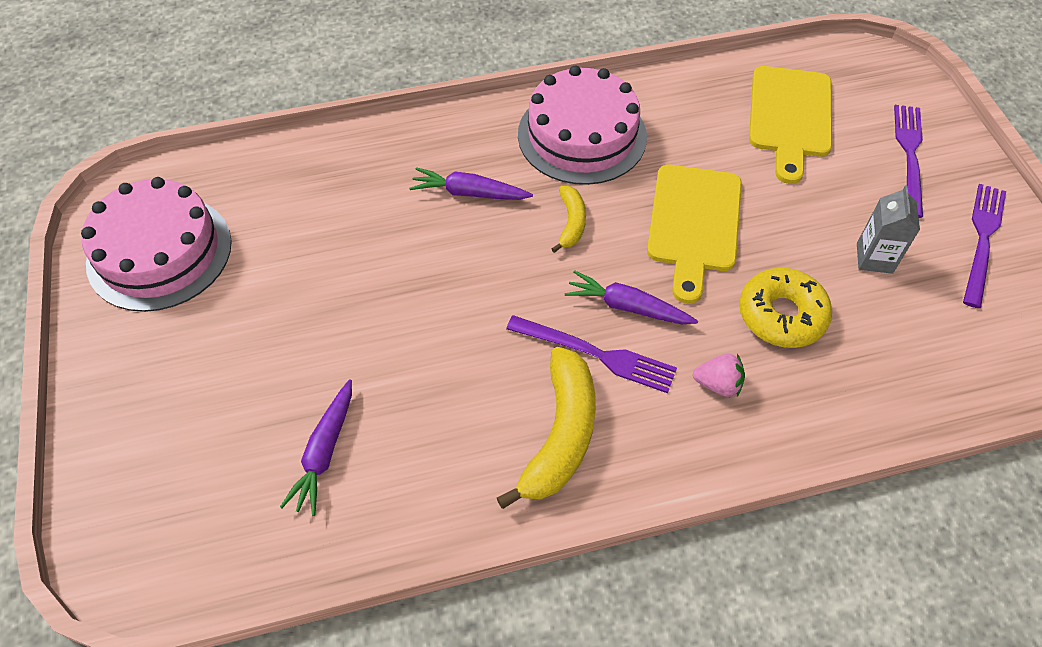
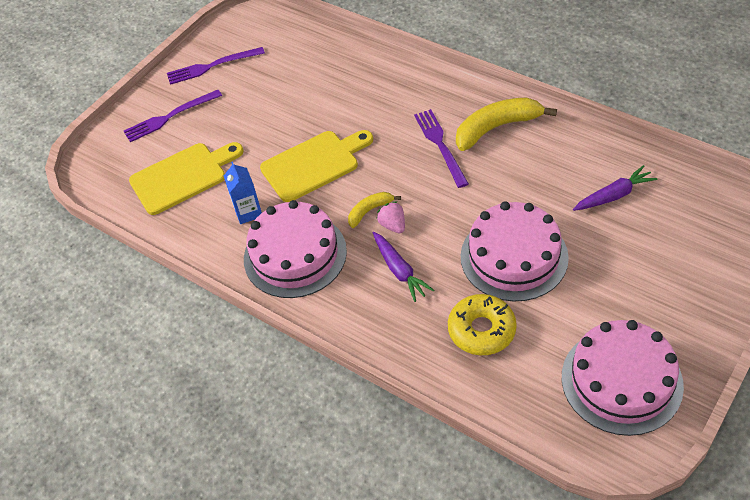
camera: 125 degrees left, 5 degrees down
(371, 289) = (514, 257): none -> pink cake
(627, 307) = (399, 153): purple carrot -> none
(680, 135) = (248, 212): none -> blue carton
(718, 384) = (405, 98): pink strawberry -> pink strawberry (393, 225)
(781, 315) = (339, 102): yellow donut -> yellow donut (481, 330)
(874, 258) = (265, 92): grey carton -> none

